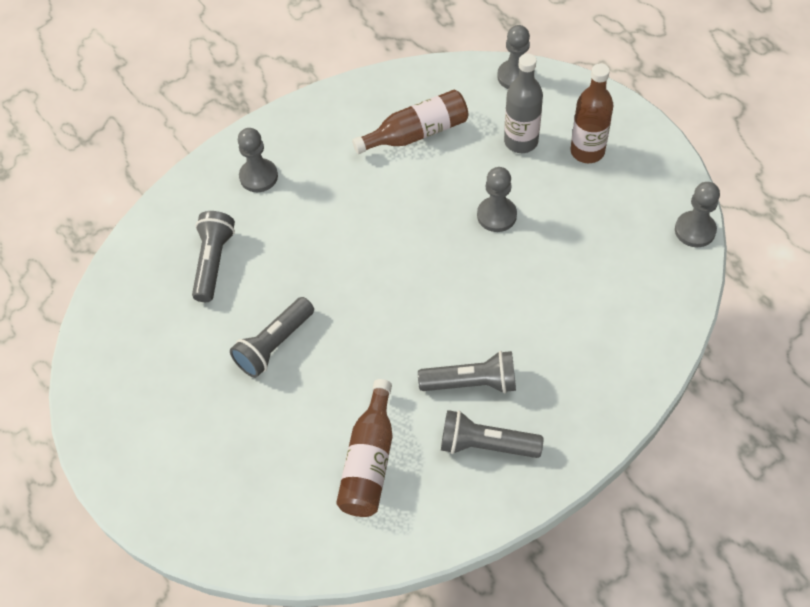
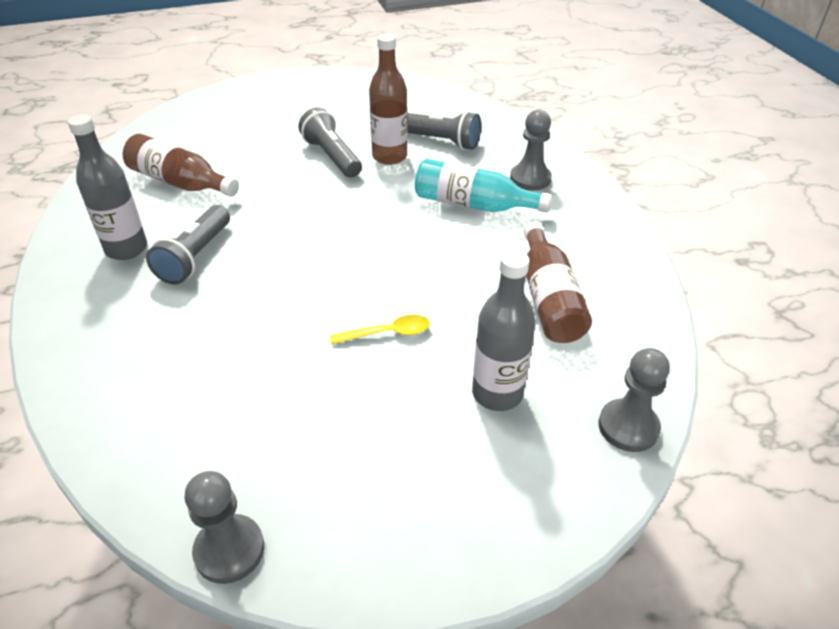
camera: 105 degrees right, 15 degrees down
(315, 207) = (473, 204): none -> turquoise bottle
(486, 445) = (126, 249): grey flashlight -> grey bottle
(496, 215) = (387, 333): grey pawn -> yellow spoon
(587, 151) = (447, 465): brown bottle -> brown bottle (389, 156)

